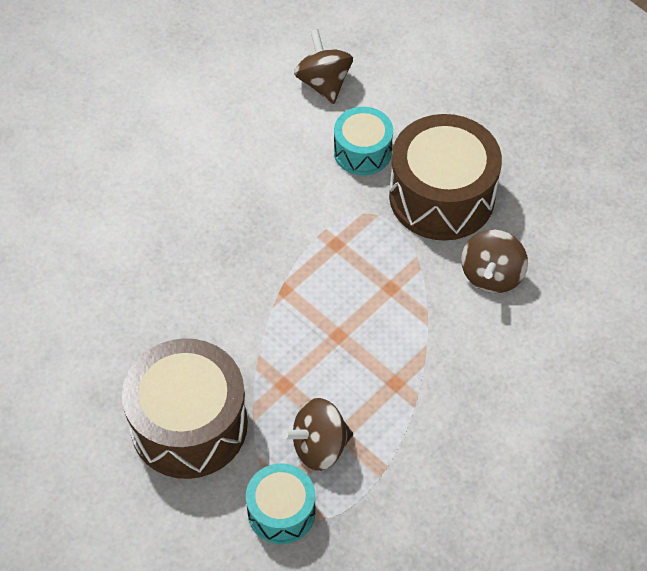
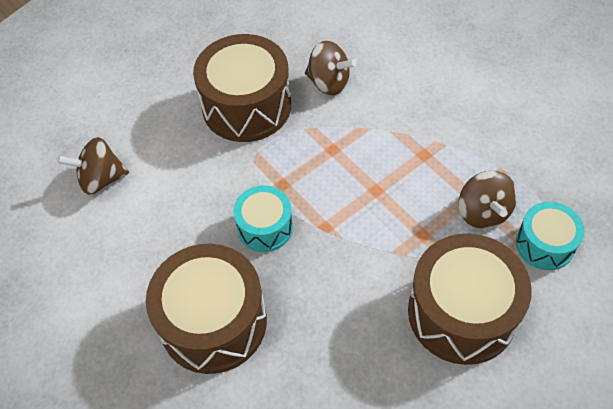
camera: 80 degrees left, 0 degrees up
(167, 205) = (213, 322): none -> brown drum
(362, 152) = (187, 156): turquoise drum -> turquoise drum (265, 227)

